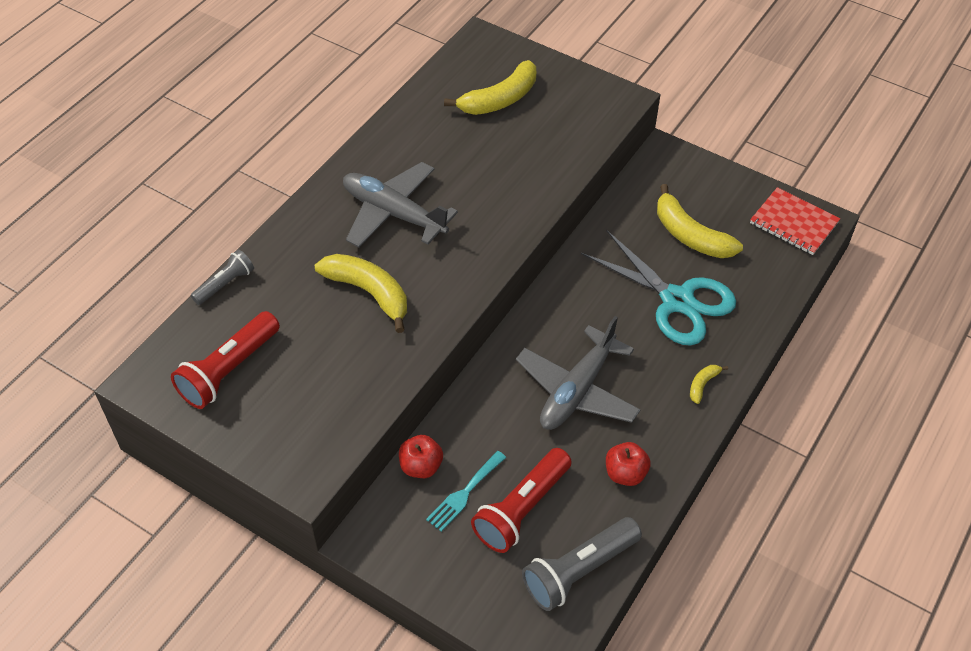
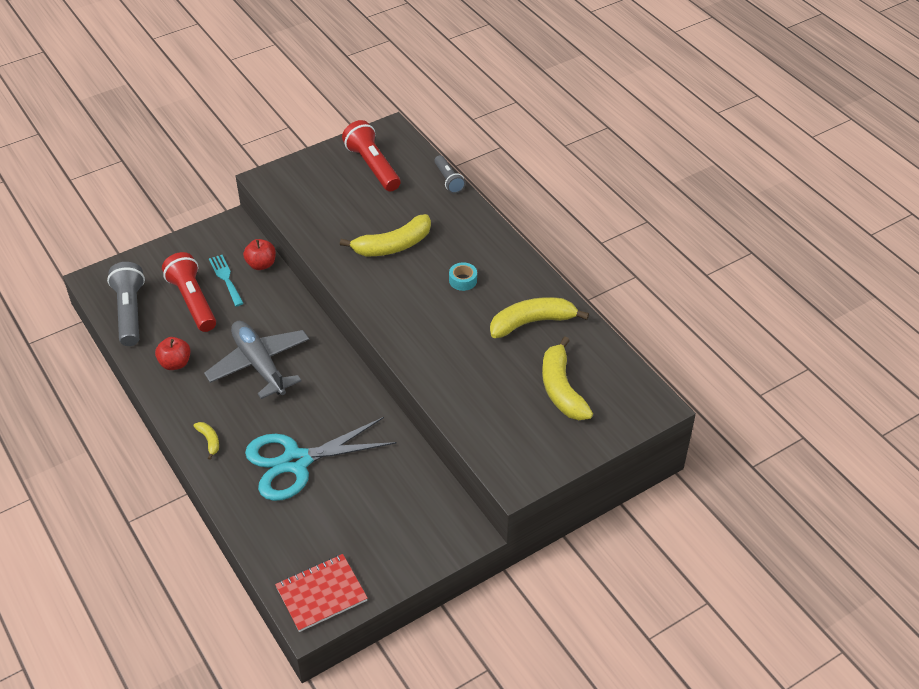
camera: 115 degrees right, 5 degrees down
(394, 213) = (463, 280): grey plane -> turquoise tape
(690, 235) = (357, 505): yellow banana -> yellow banana (532, 322)

